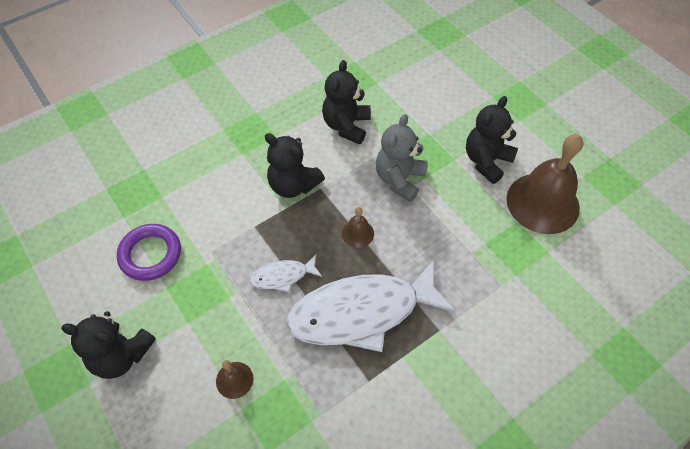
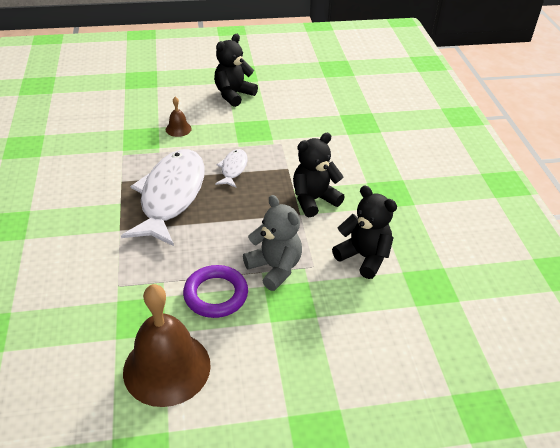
camera: 115 degrees right, 15 degrees down
(150, 254) = (299, 119): purple ring -> purple ring (216, 294)
(357, 233) = (238, 219): brown bell -> none
(486, 161) = (250, 347): black teddy bear -> none

